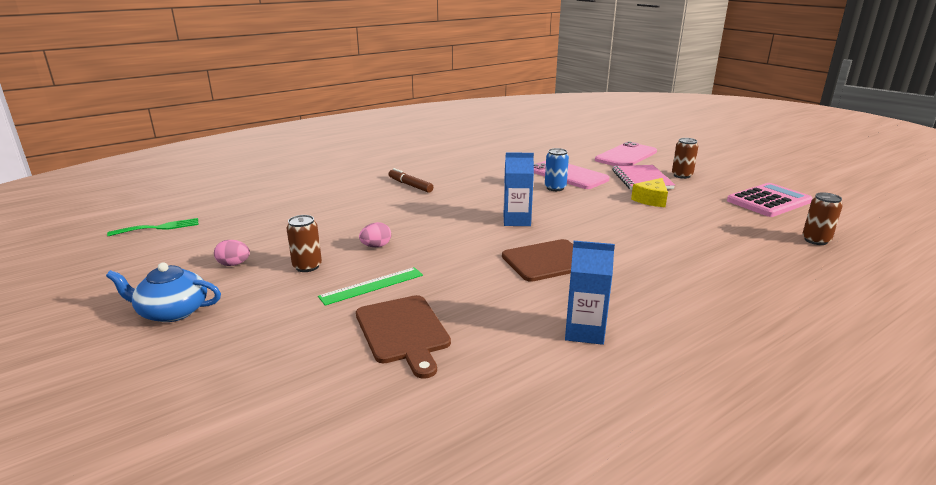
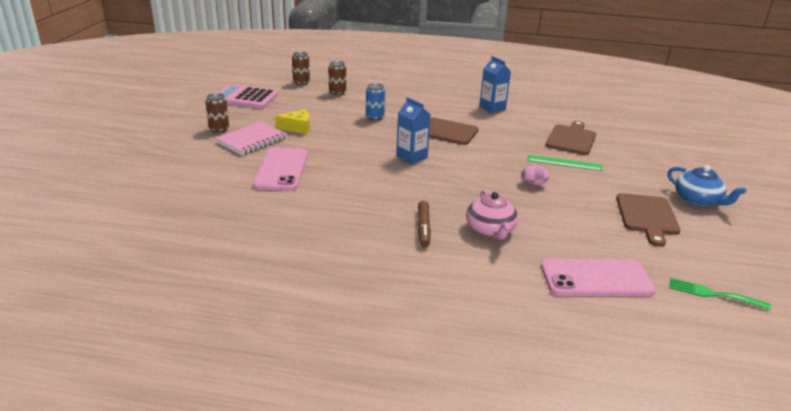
camera: 135 degrees left, 5 degrees up
(234, 264) = (647, 216): pink egg -> brown cutting board
(307, 266) = (594, 191): brown can -> brown can (337, 93)
(365, 201) = (490, 230): none -> pink teapot
(555, 188) = (324, 164): blue can -> blue can (375, 117)
(626, 156) = (182, 161): pink phone -> pink phone (596, 278)

